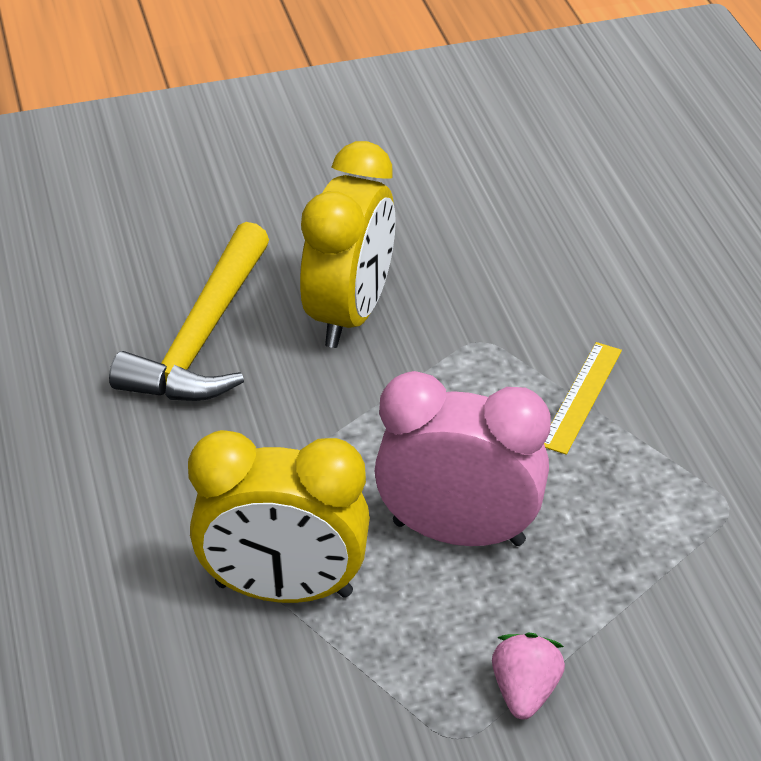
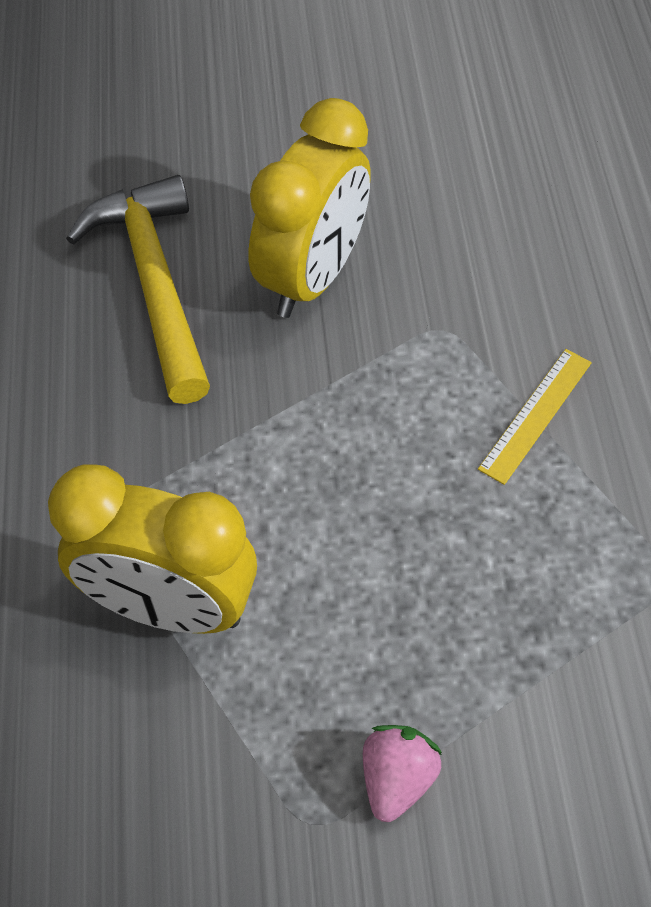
camera: 10 degrees right, 15 degrees up
(202, 337) = (154, 284): yellow hammer -> yellow hammer turned 135 degrees clockwise
(458, 532) = (368, 564): pink clock -> none

